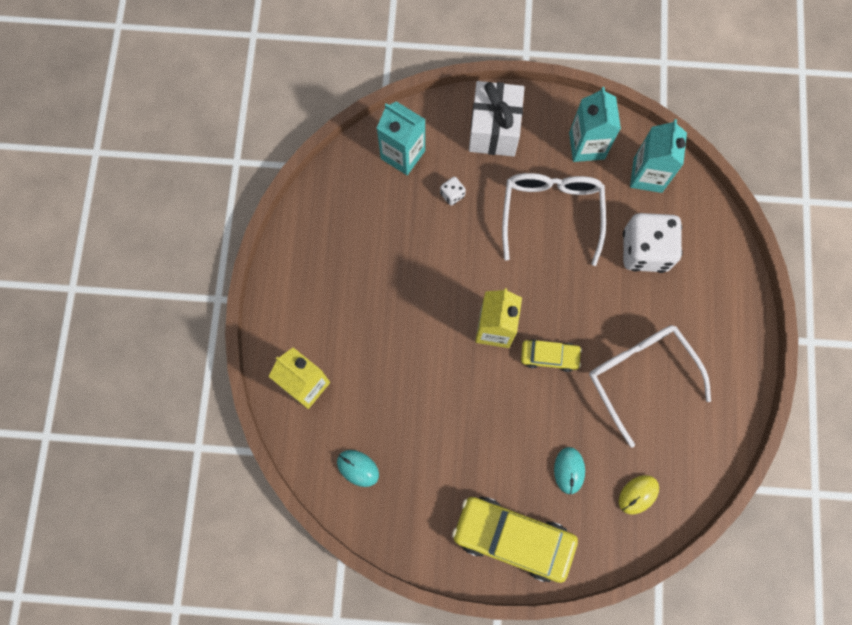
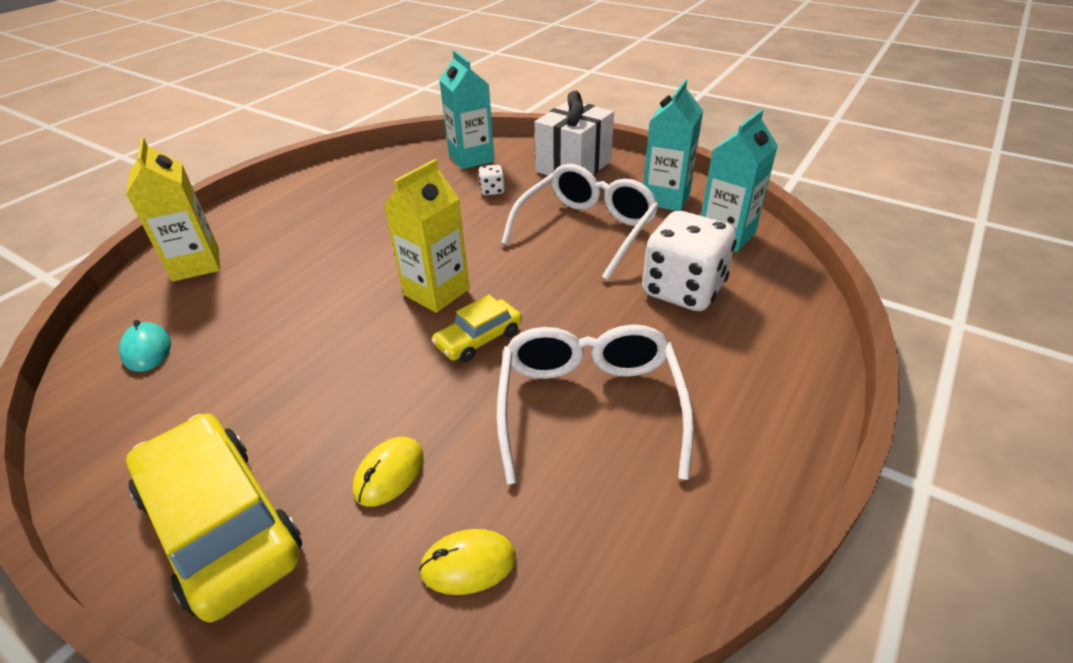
camera: 30 degrees right, 35 degrees down
(549, 356) = (479, 338): yellow car -> yellow car turned 105 degrees clockwise
(569, 470) = (389, 473): turquoise mouse -> yellow mouse

